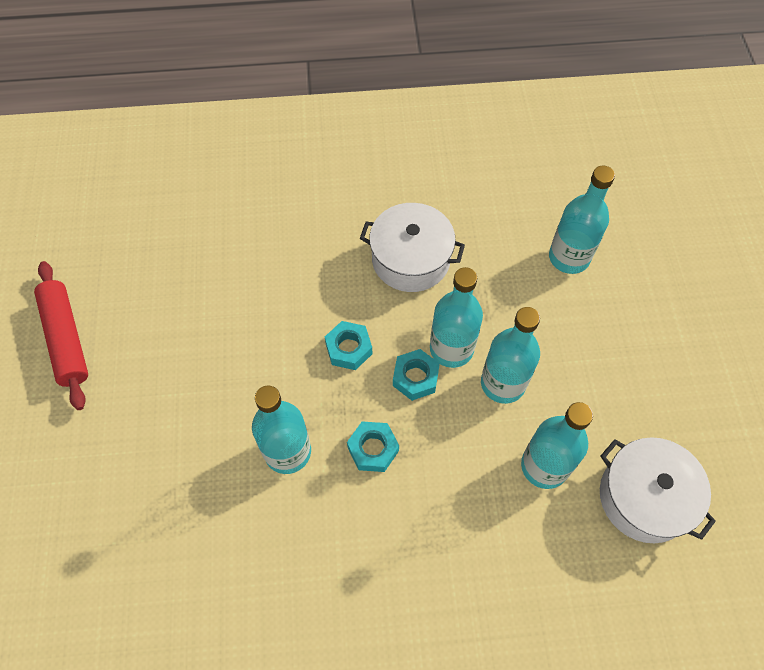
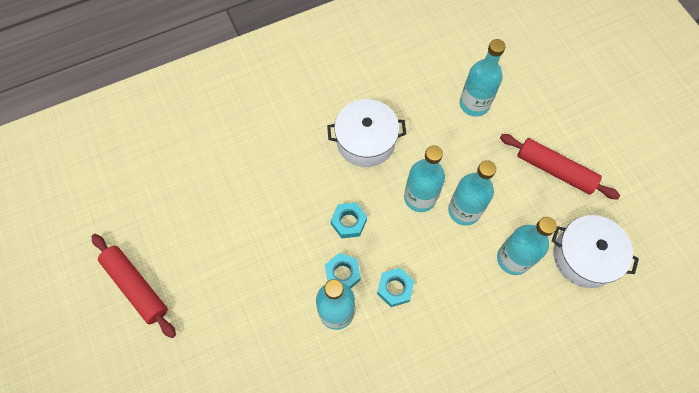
camera: 20 degrees left, 5 degrees up
(415, 378) = (403, 227): turquoise nut -> turquoise nut (342, 274)
(646, 372) = (555, 170): none -> red rolling pin

